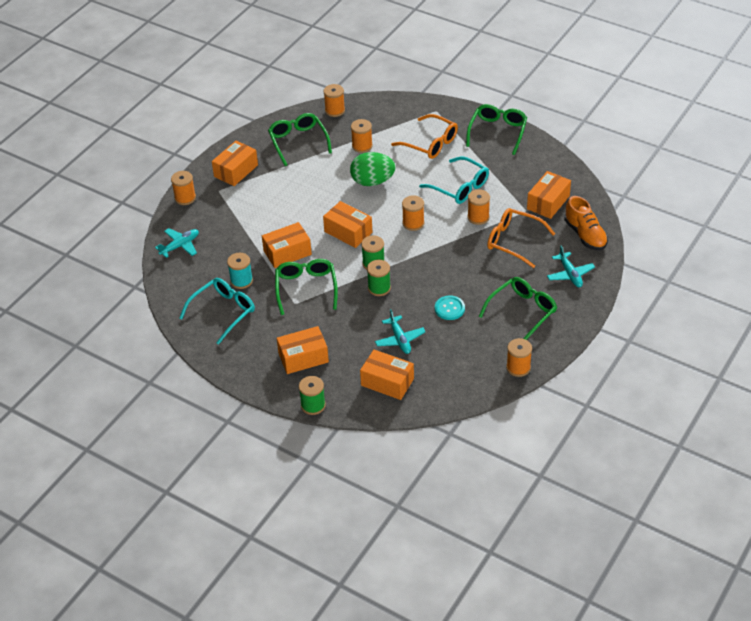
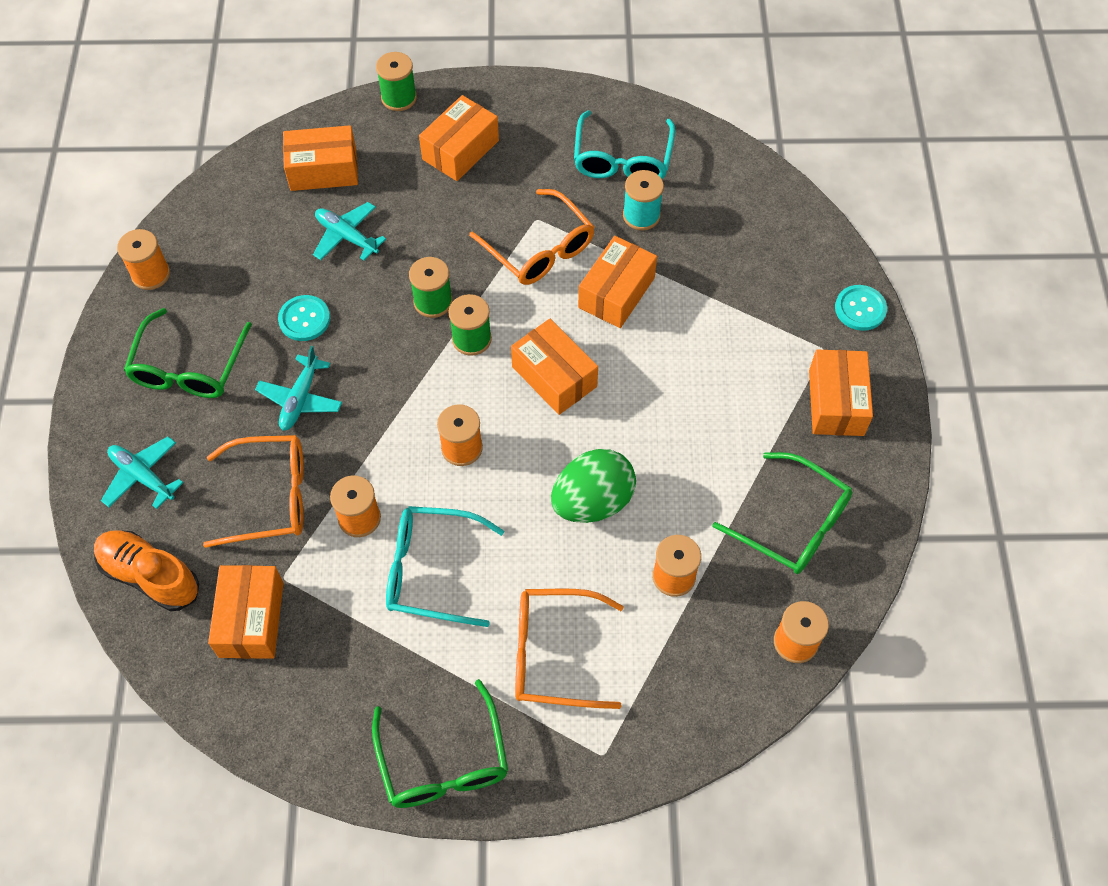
camera: 145 degrees right, 15 degrees up
(180, 246) = (781, 225): turquoise plane -> turquoise plane (300, 399)
(185, 198) = (860, 309): orange spool -> turquoise button
(306, 288) = (539, 249): green glasses -> orange glasses
(348, 232) = (554, 376): orange box -> orange box turned 45 degrees clockwise

